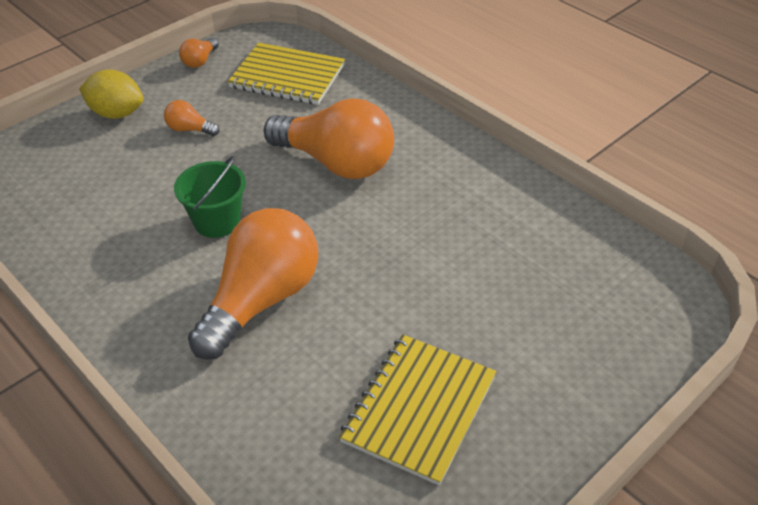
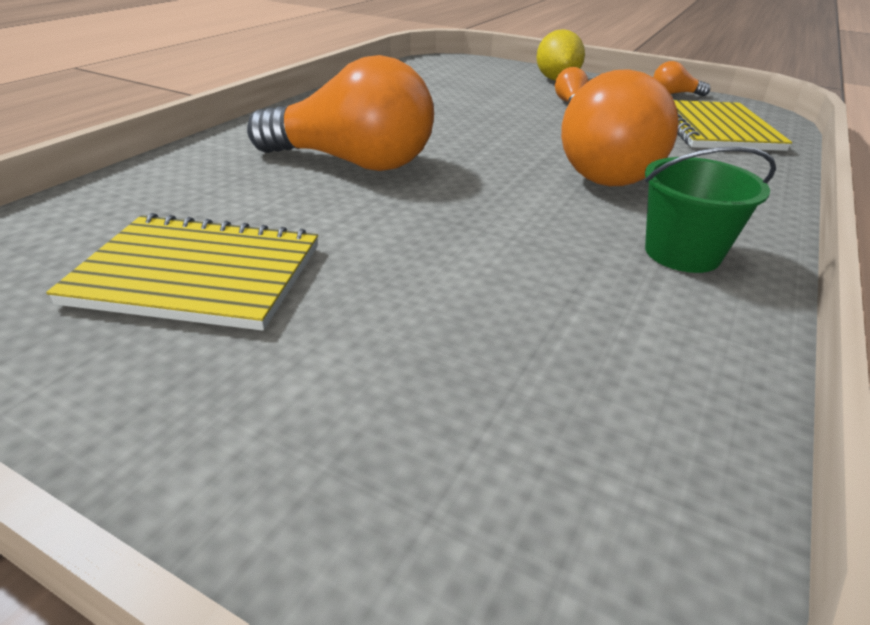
camera: 70 degrees right, 10 degrees down
(217, 221) = (453, 130): green bucket -> green bucket (682, 253)

